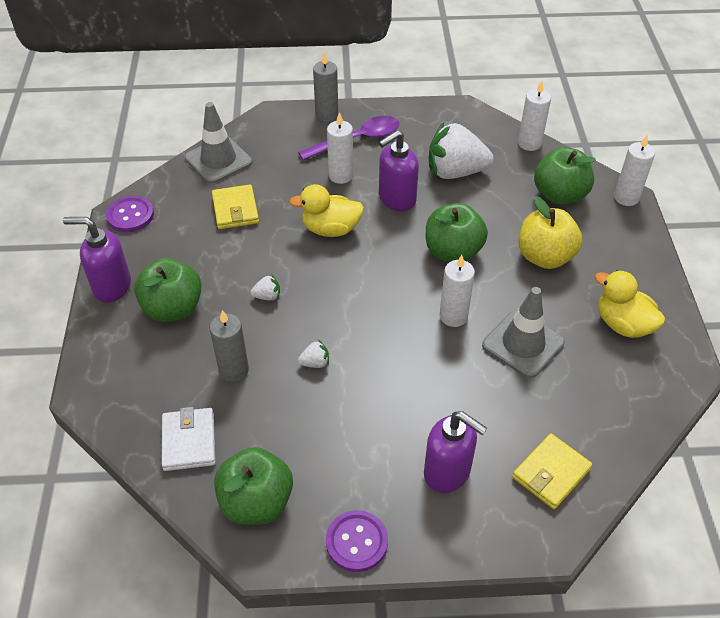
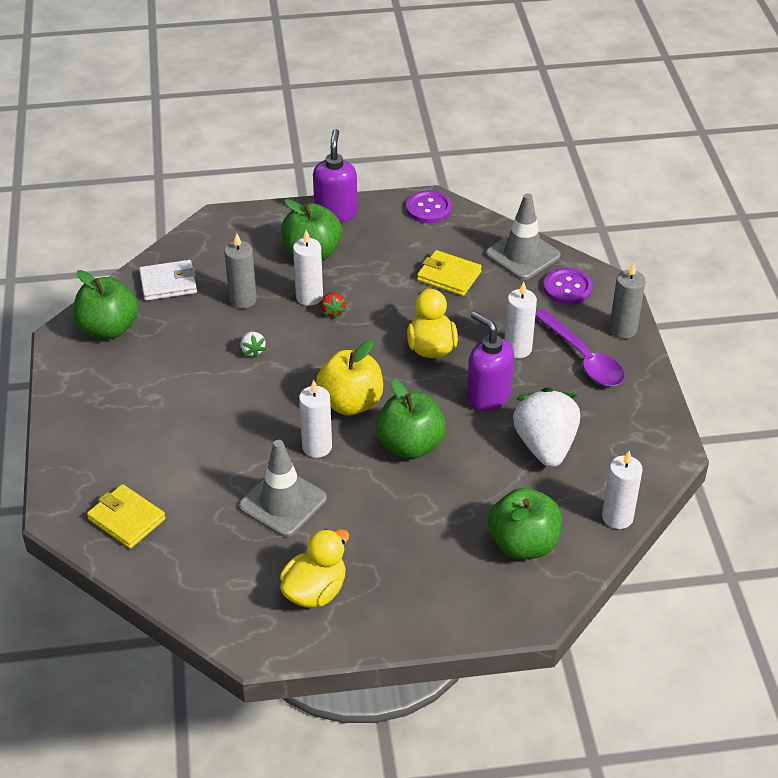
camera: 85 degrees right, 5 degrees down
(235, 210) = (449, 276): yellow wallet -> yellow wallet turned 45 degrees clockwise
(267, 296) = (332, 311): white strawberry -> red strawberry
(356, 542) = (68, 390): purple button -> purple button (567, 288)
(447, 472) = (131, 445): purple soap dispenser -> none
(545, 257) = (413, 525): yellow apple -> yellow apple (350, 403)
(626, 197) = (531, 613): white candle -> white candle (309, 297)

